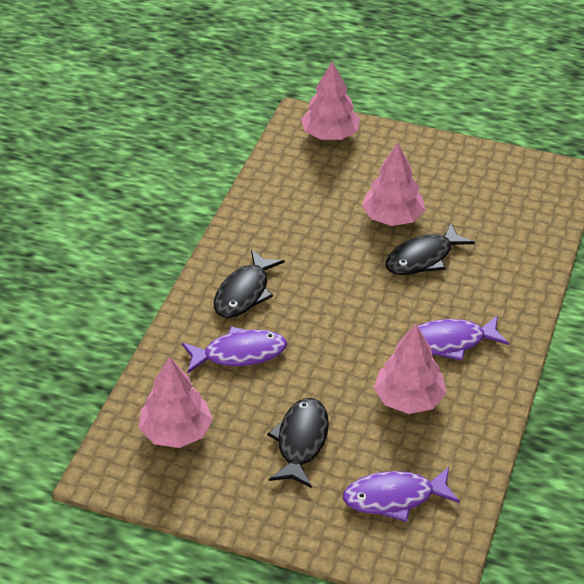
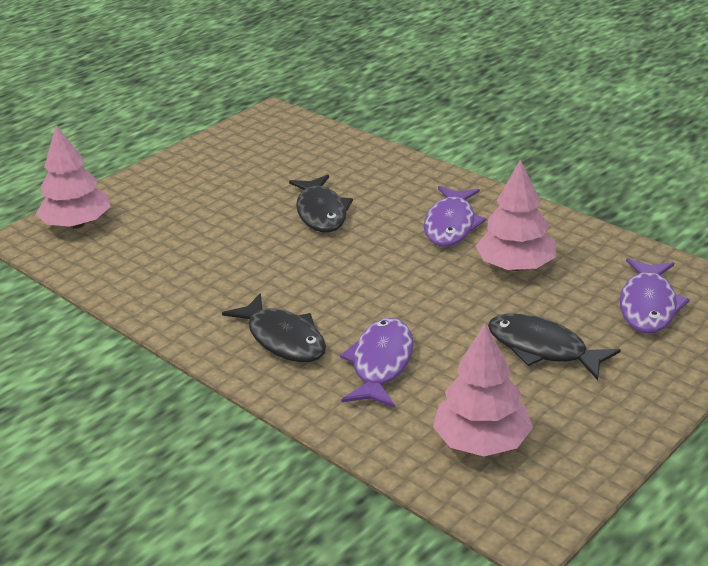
camera: 65 degrees left, 10 degrees down
(392, 217) = (246, 216): pink tree -> none

